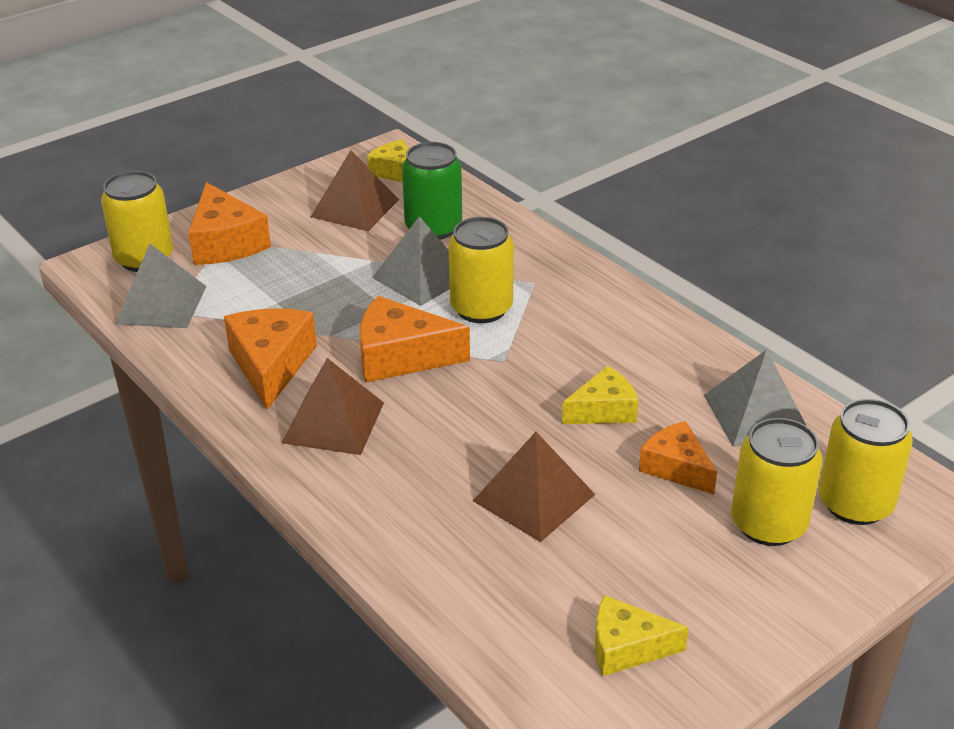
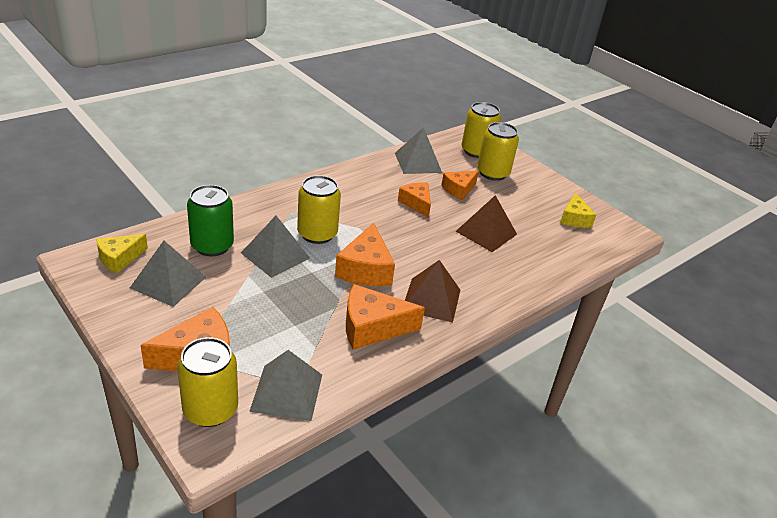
camera: 95 degrees left, 0 degrees up
(355, 208) = (168, 282): brown pyramid -> grey pyramid
(603, 410) = (416, 203): yellow cheese -> orange cheese

